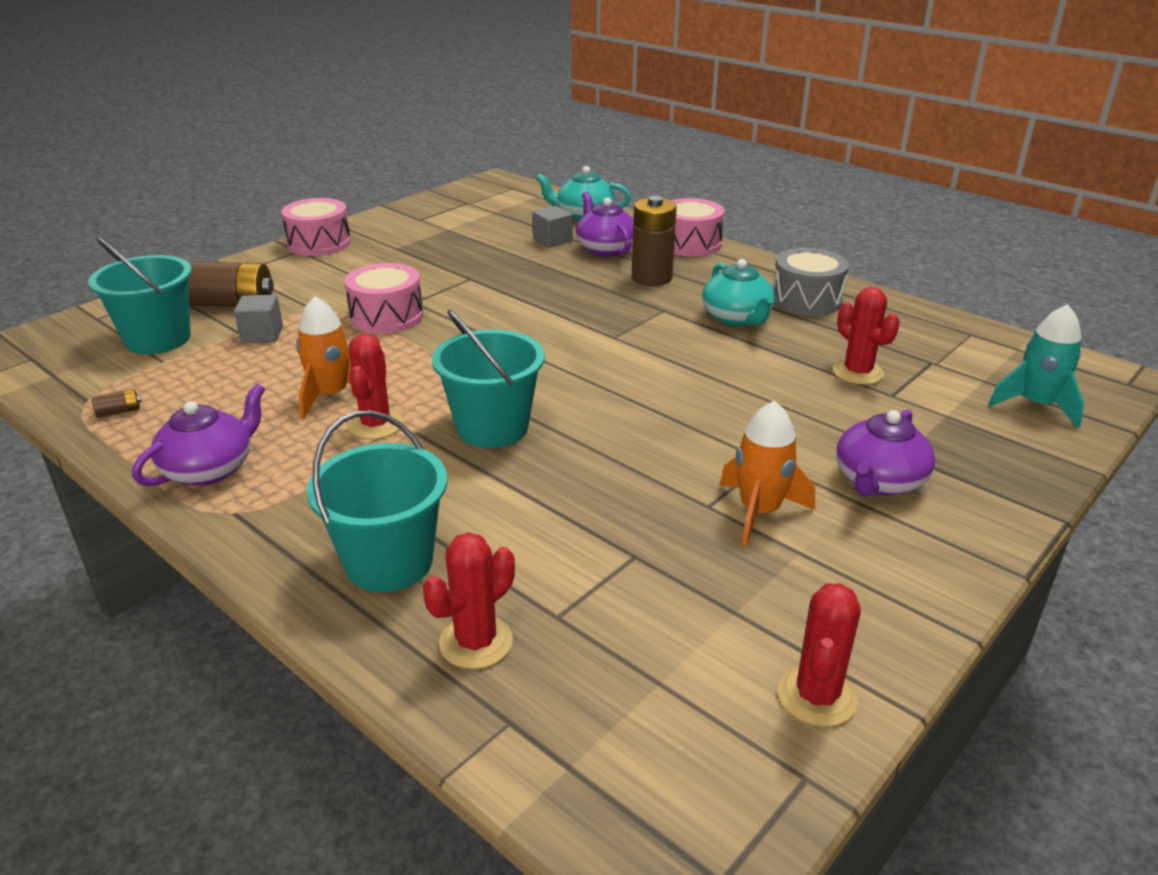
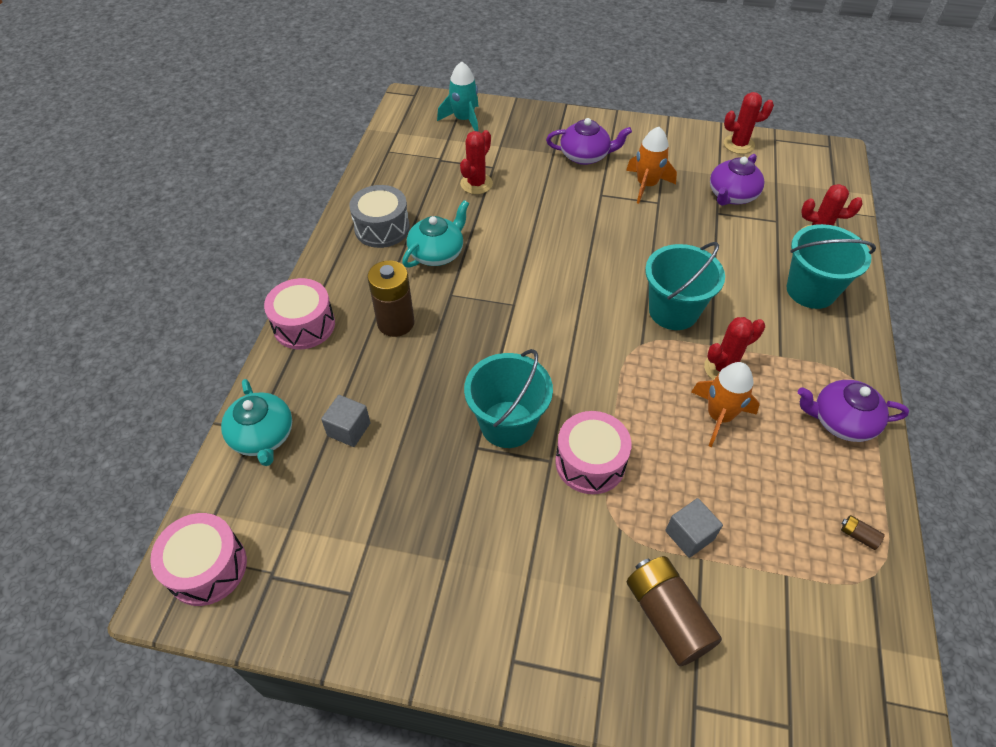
camera: 120 degrees left, 20 degrees up
(158, 339) = (766, 617): turquoise bucket -> turquoise bucket (507, 424)
(319, 243) = (482, 653): pink drum -> pink drum (207, 567)
(605, 249) = (349, 379): purple teapot -> purple teapot (731, 195)

